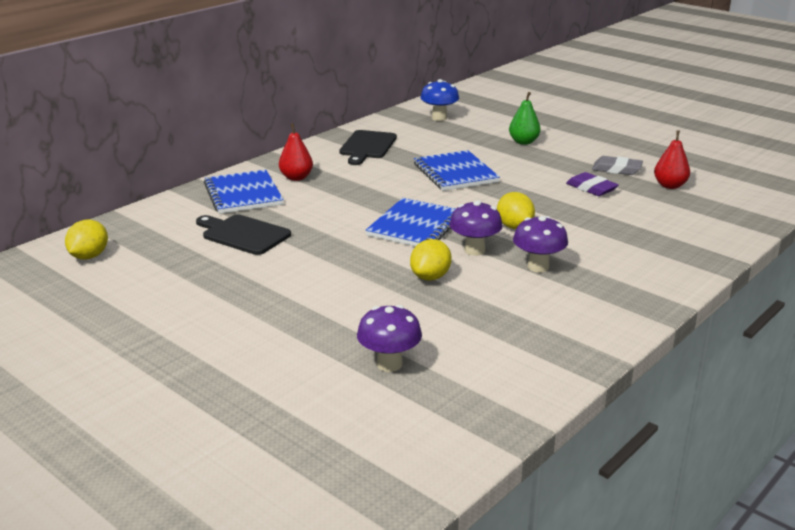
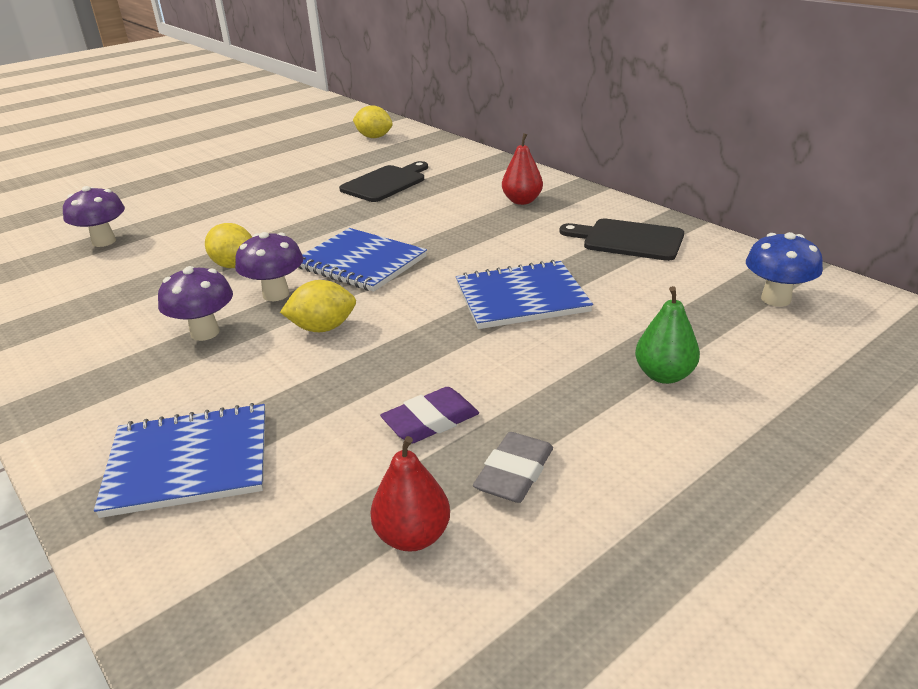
camera: 100 degrees right, 5 degrees up
(243, 194) = (481, 179): blue notebook -> blue notebook (189, 462)

